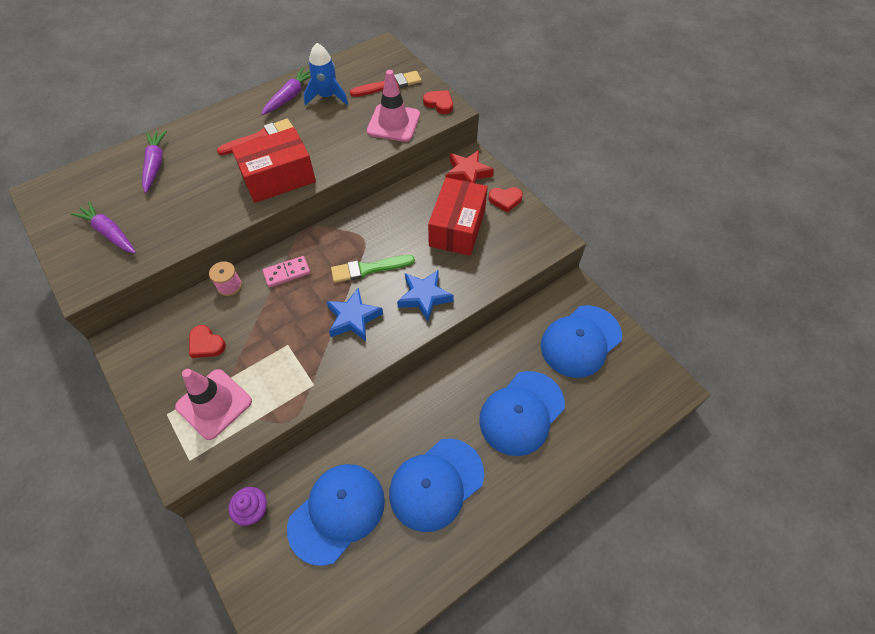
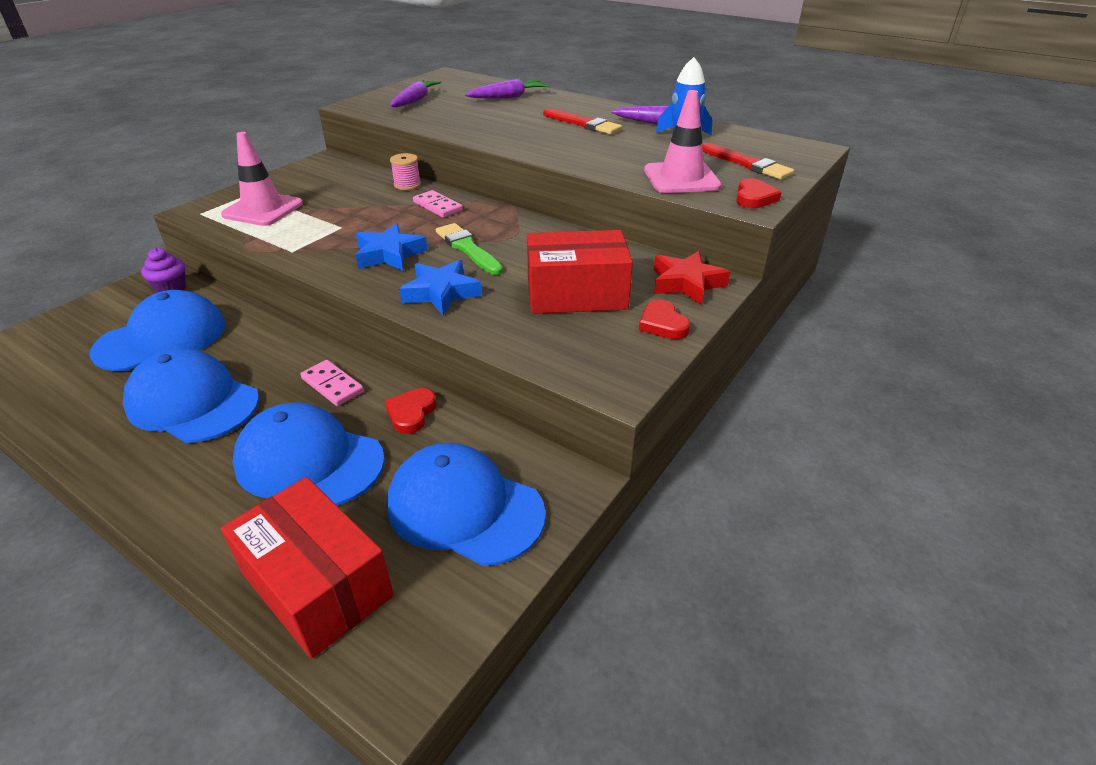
camera: 70 degrees right, 20 degrees down
(206, 344) = (332, 191): red heart -> red heart (411, 413)
(278, 178) = (533, 142): red box -> red box (317, 584)
(337, 513) = (162, 338): blue cap -> blue cap turned 60 degrees counterclockwise
(450, 393) = (332, 385): none -> pink domino

